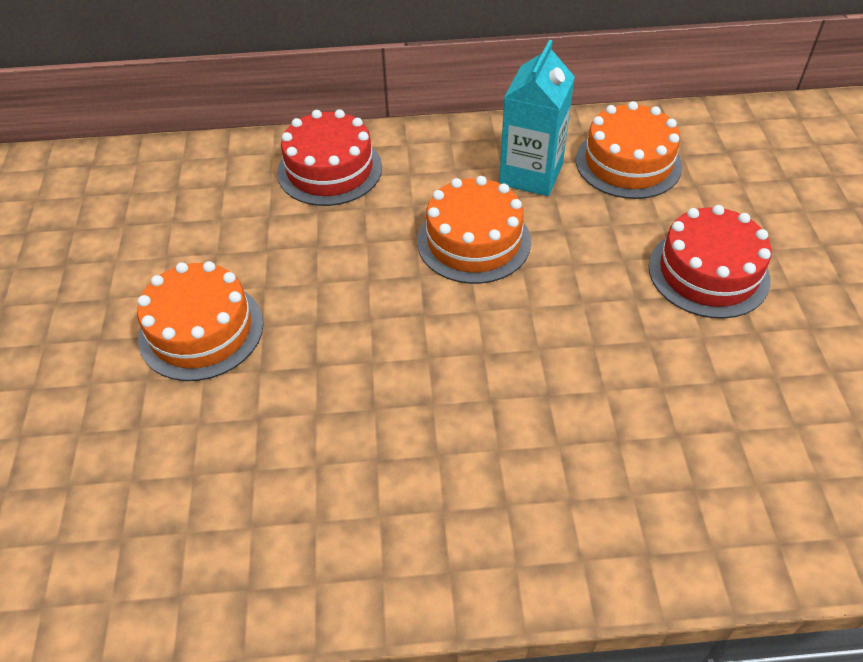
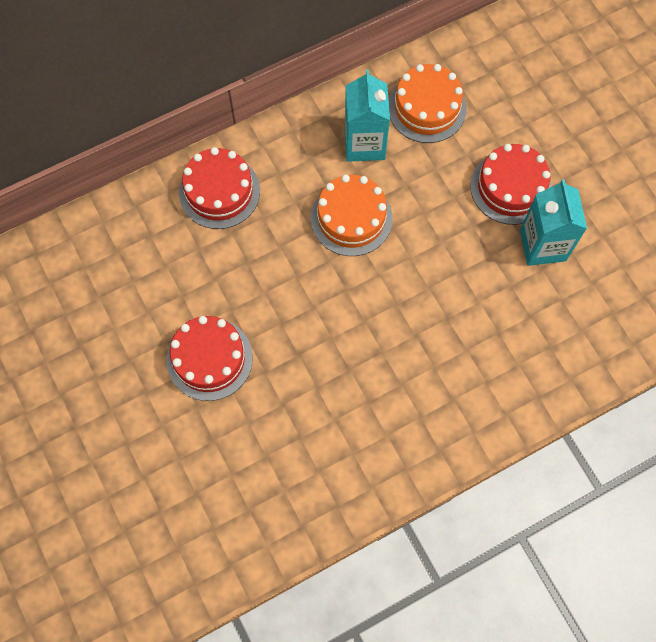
camera: 25 degrees left, 20 degrees up
(201, 330) = (209, 359): orange cake -> red cake
(731, 352) = (542, 245): none -> turquoise carton

